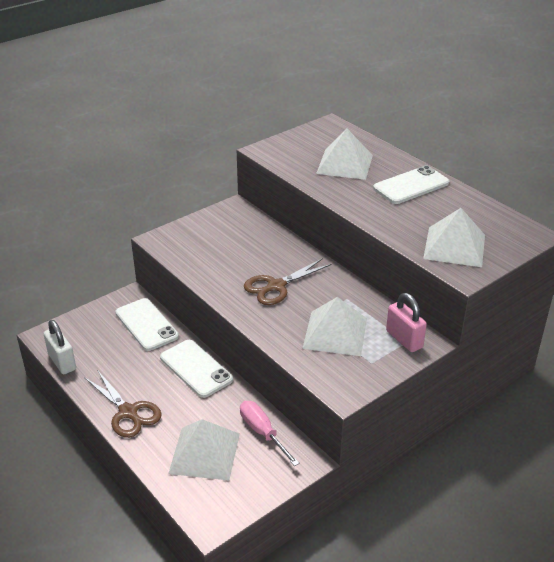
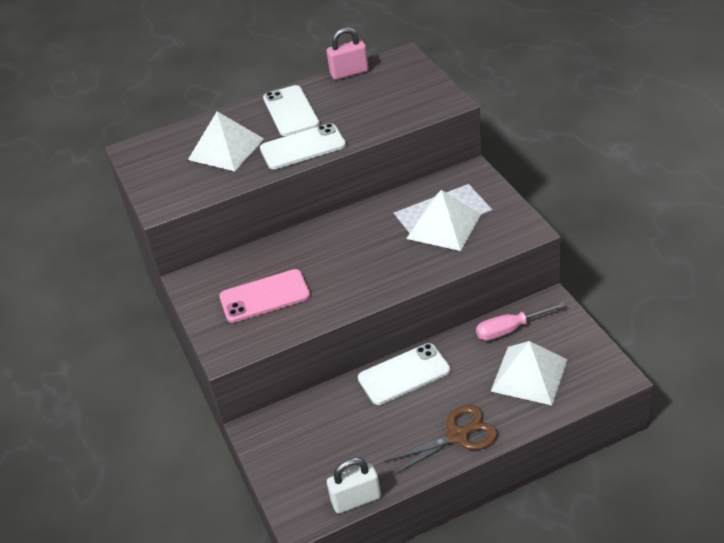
camera: 70 degrees left, 5 degrees up
(146, 325) = (314, 415): white phone -> white phone (303, 147)
(222, 246) = (264, 296): none -> pink phone
(276, 286) = (356, 259): brown scissors -> none
(404, 339) = (465, 184): pink padlock -> pink padlock (349, 73)
(454, 246) = (405, 101): white pyramid -> none

